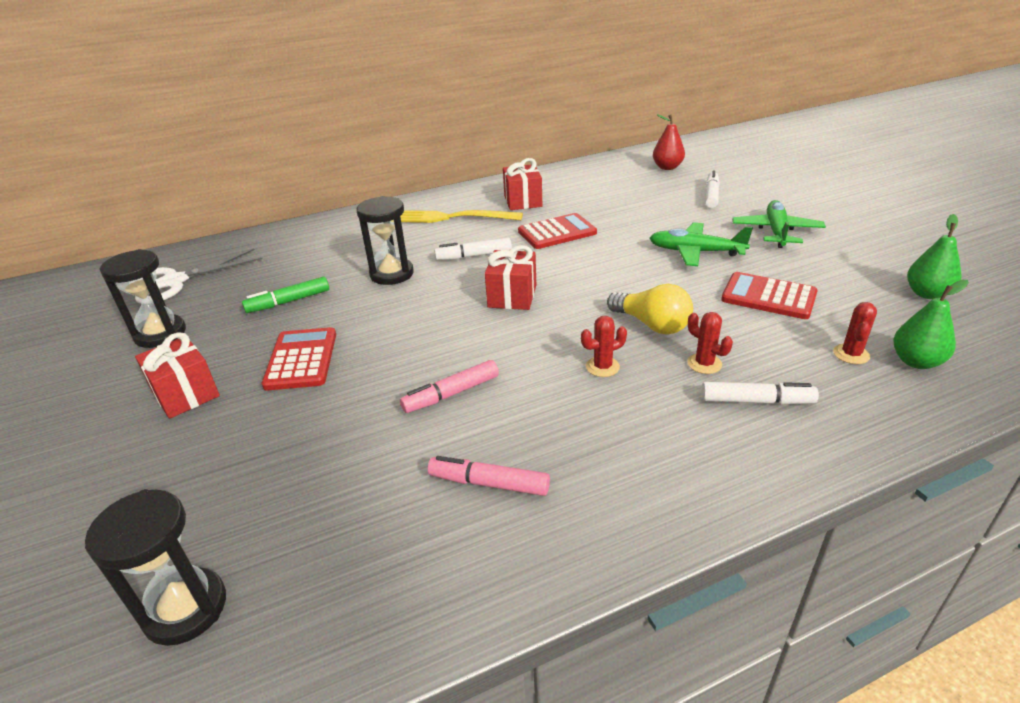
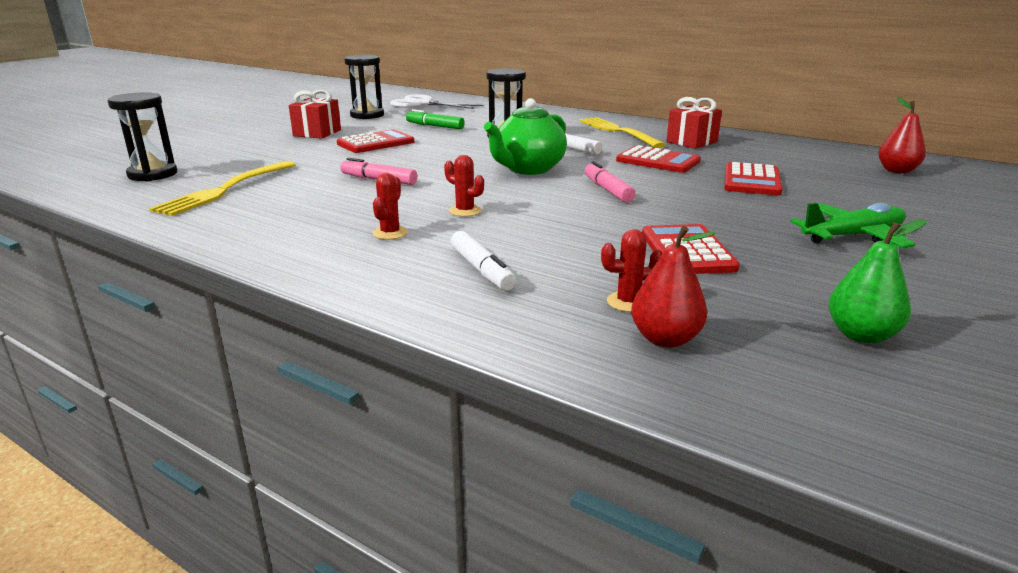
camera: 55 degrees right, 10 degrees down
(357, 533) = (225, 190): none -> yellow fork
(489, 483) = (291, 207): pink marker -> pink marker (607, 190)
(512, 296) = (528, 169): red gift -> green teapot
(642, 218) = (752, 181): none -> red calculator
(652, 325) = (554, 215): yellow light bulb -> none
(695, 252) = (723, 210): green plane -> none
(704, 364) = (517, 242): red cactus -> red cactus (390, 233)
(711, 195) = (875, 197): white marker -> none
(916, 362) = (665, 339): green pear -> red pear

